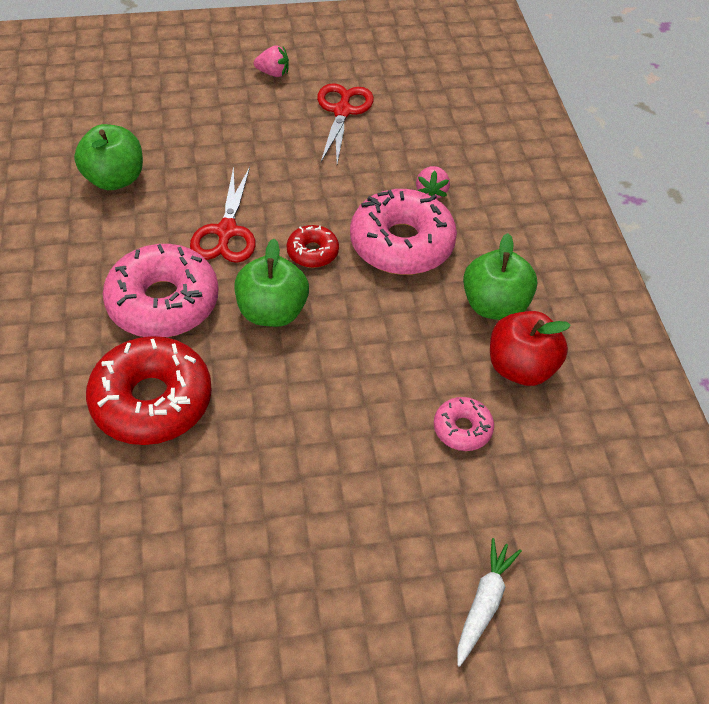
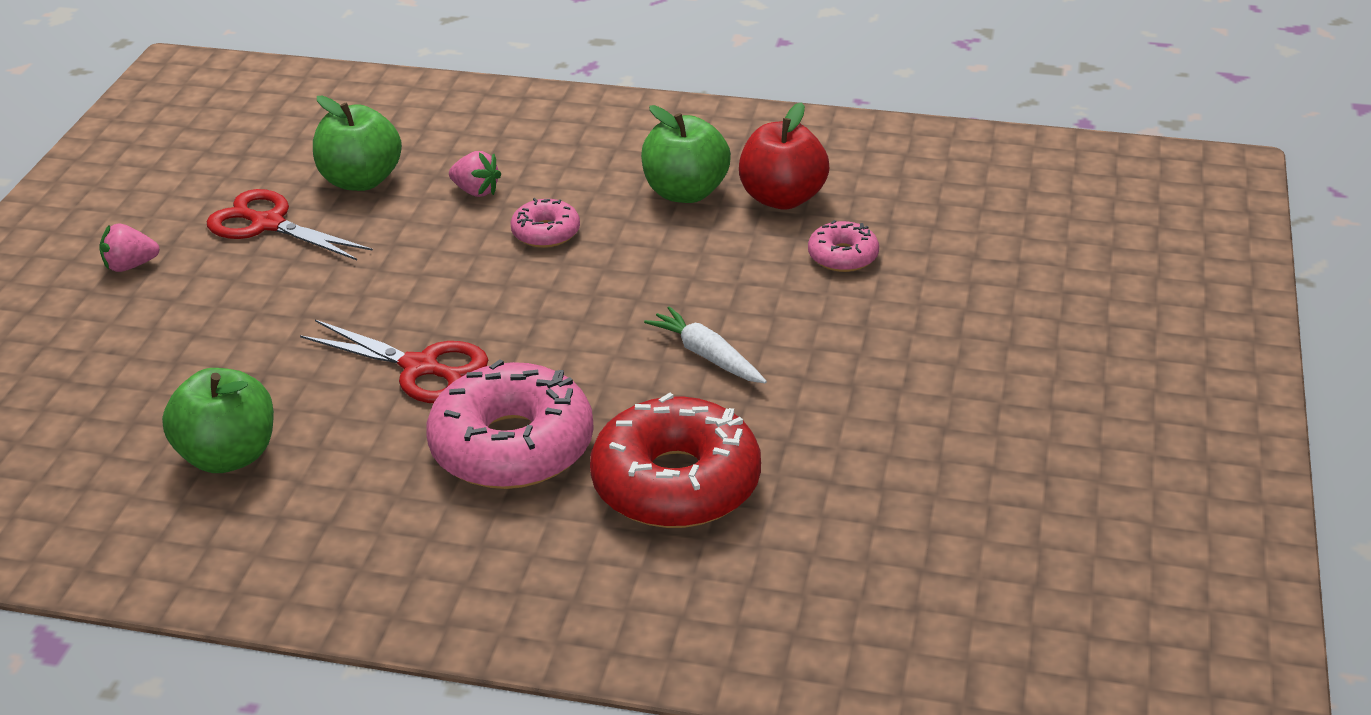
camera: 65 degrees left, 15 degrees down
(272, 312) = (590, 355): green apple -> green apple (361, 180)
(273, 73) = (130, 266): pink strawberry -> pink strawberry turned 135 degrees counterclockwise
(312, 252) = (511, 303): red donut -> none
(401, 244) = (546, 233): pink donut -> pink donut, size x0.49
(484, 603) = (1057, 295): white carrot -> white carrot (707, 355)

